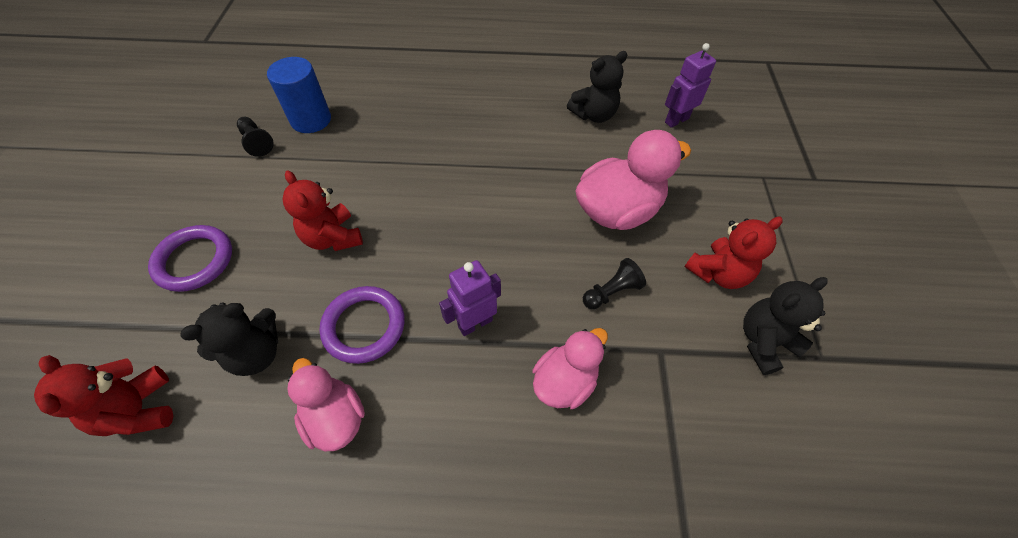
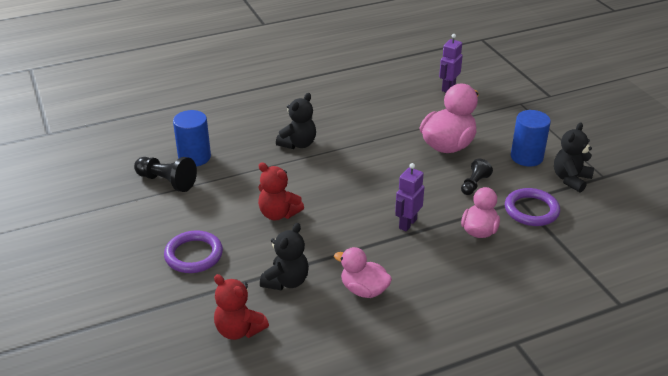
camera: 25 degrees left, 20 degrees down
(257, 142) = (167, 181): black pawn -> black pawn, size x1.54
(364, 326) = (341, 247): purple ring -> purple ring (531, 210)
(594, 115) = (393, 99): black teddy bear -> black teddy bear (298, 144)
(718, 273) = (526, 157): red teddy bear -> blue cylinder

